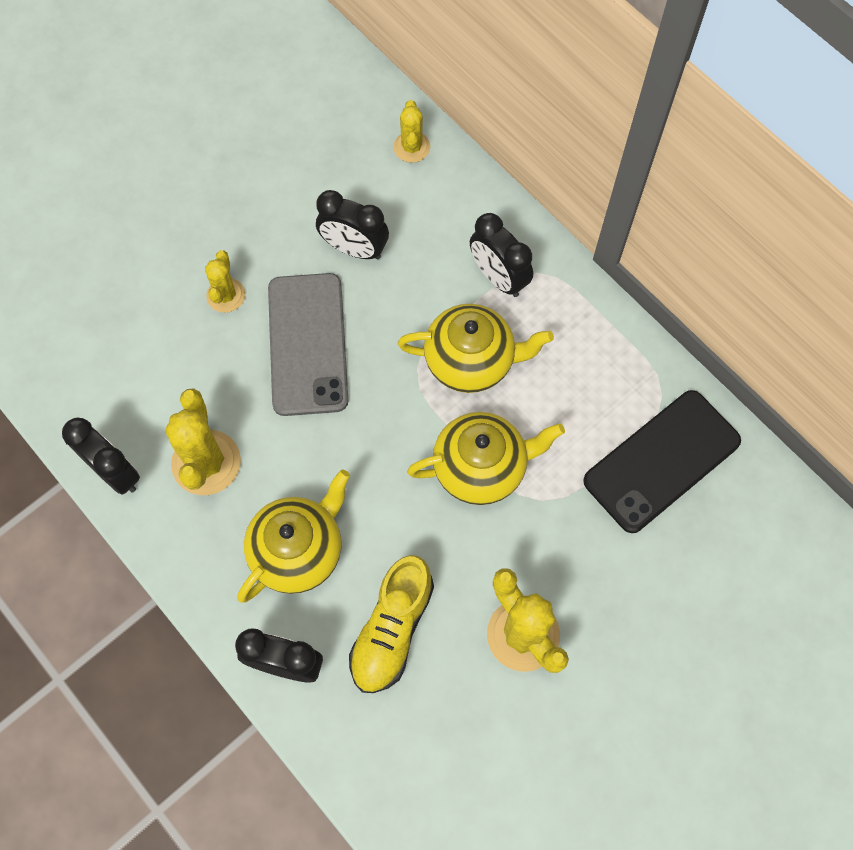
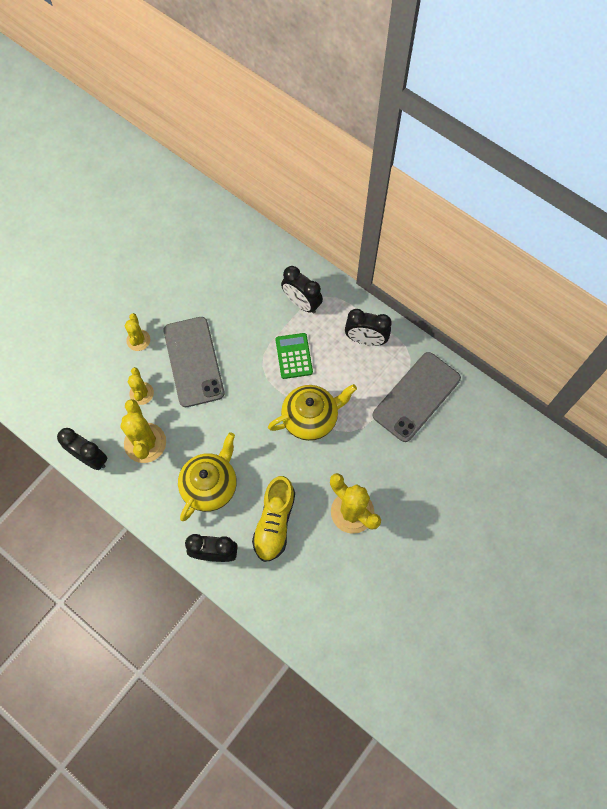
camera: 10 degrees left, 0 degrees up
(354, 249) = (211, 299): black clock -> black clock (366, 340)
(412, 147) = (235, 232): yellow cactus -> yellow cactus (141, 393)
(471, 361) = (294, 356): yellow teapot -> green calculator
(661, 461) = (416, 397): black phone -> grey phone

